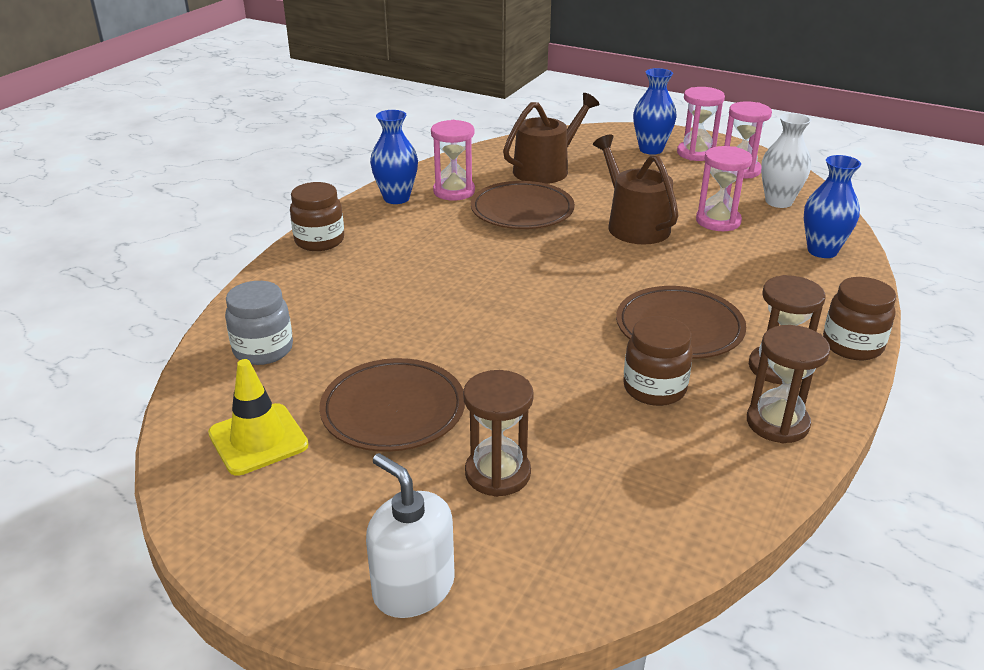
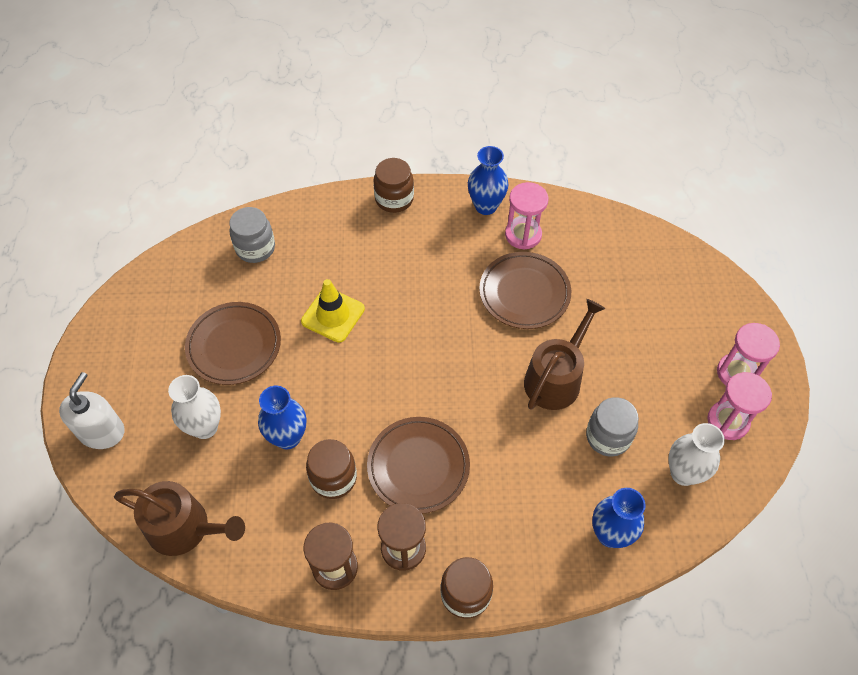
camera: 60 degrees right, 25 degrees up
(258, 439) = (176, 297): yellow traffic cone -> yellow traffic cone (333, 315)
(497, 473) = (205, 427): brown hourglass -> white vase
(546, 169) = (610, 275): brown watering can -> brown watering can (185, 528)
(651, 149) = (715, 334): blue vase -> blue vase (288, 437)
(718, 221) = (608, 437): pink hourglass -> grey jar

